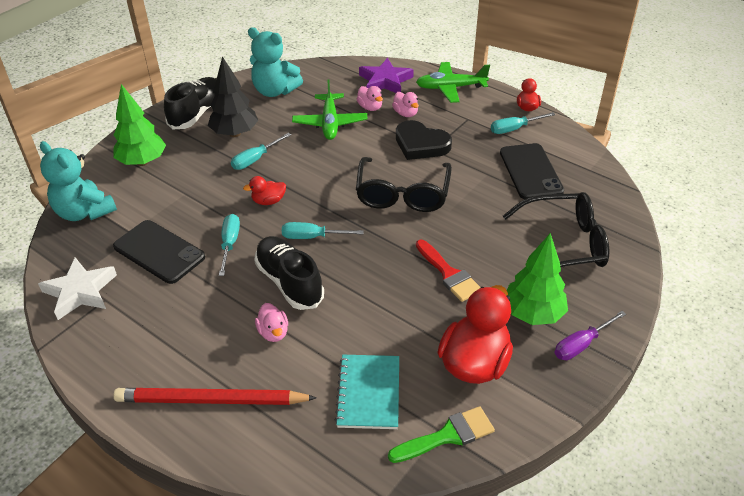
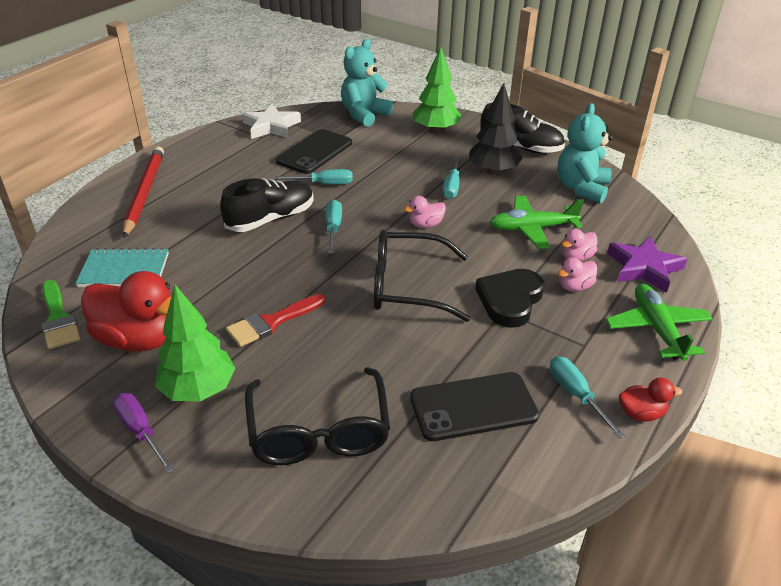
camera: 85 degrees right, 5 degrees down
(255, 159) = (452, 186): turquoise screwdriver -> turquoise screwdriver turned 120 degrees counterclockwise
(268, 201) = (386, 199): red duck -> none
(273, 332) = (209, 215): pink duck -> pink duck (425, 224)

